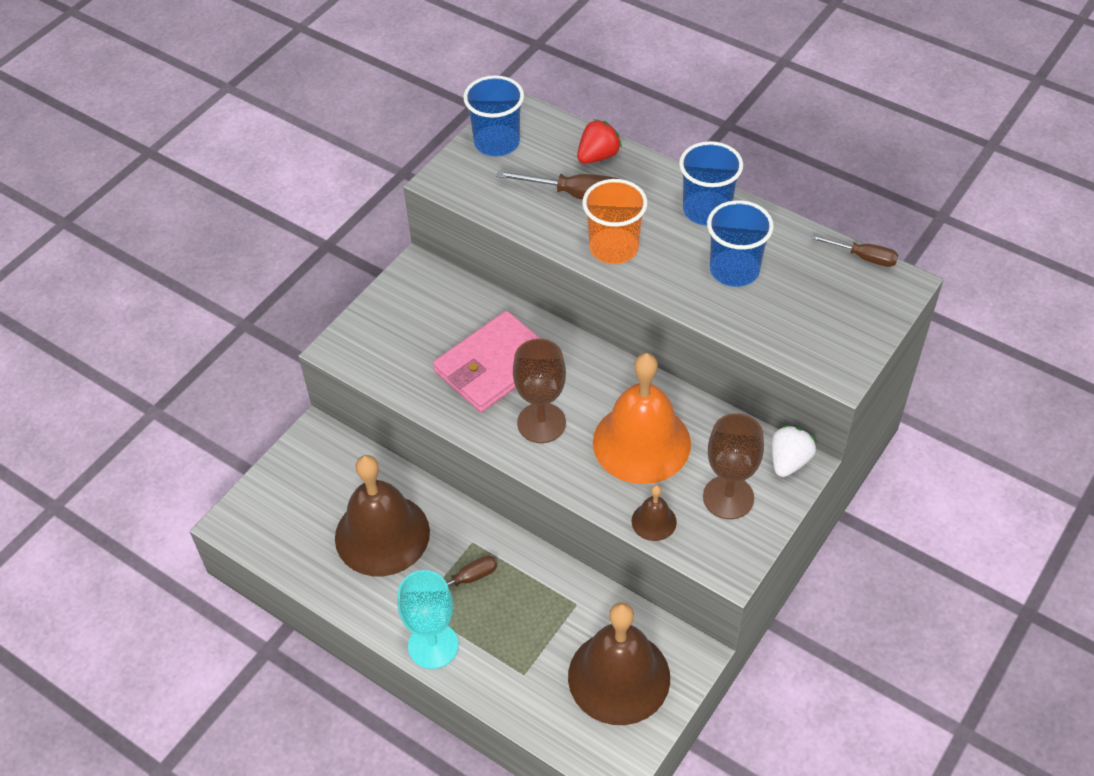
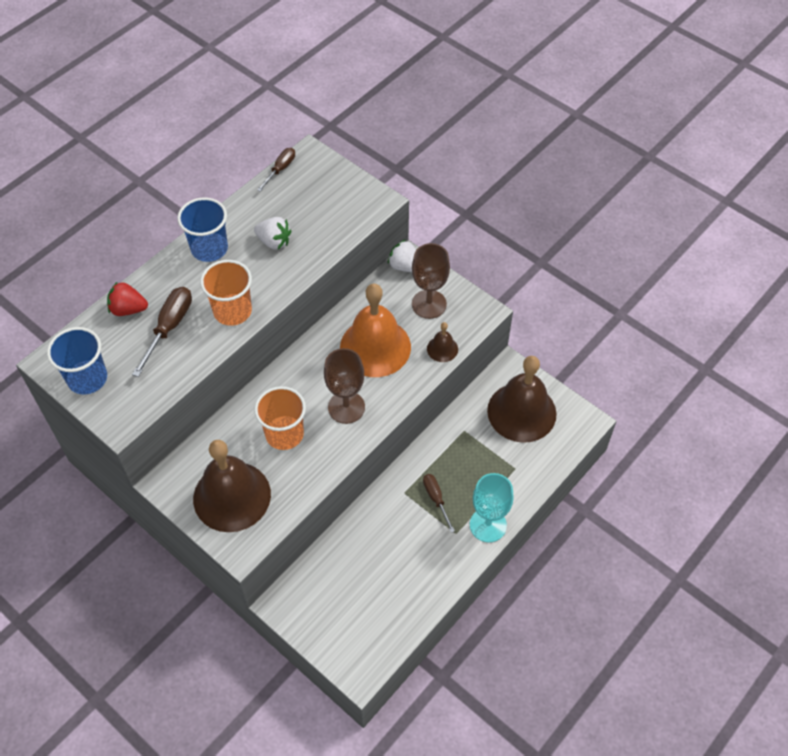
camera: 85 degrees left, 5 degrees up
(382, 534) = (388, 555): brown bell -> brown bell (232, 496)
(494, 365) = (284, 434): pink wallet -> orange cup
(598, 156) = (128, 309): red strawberry -> red strawberry turned 45 degrees counterclockwise
(734, 270) = (274, 242): blue cup -> white strawberry

